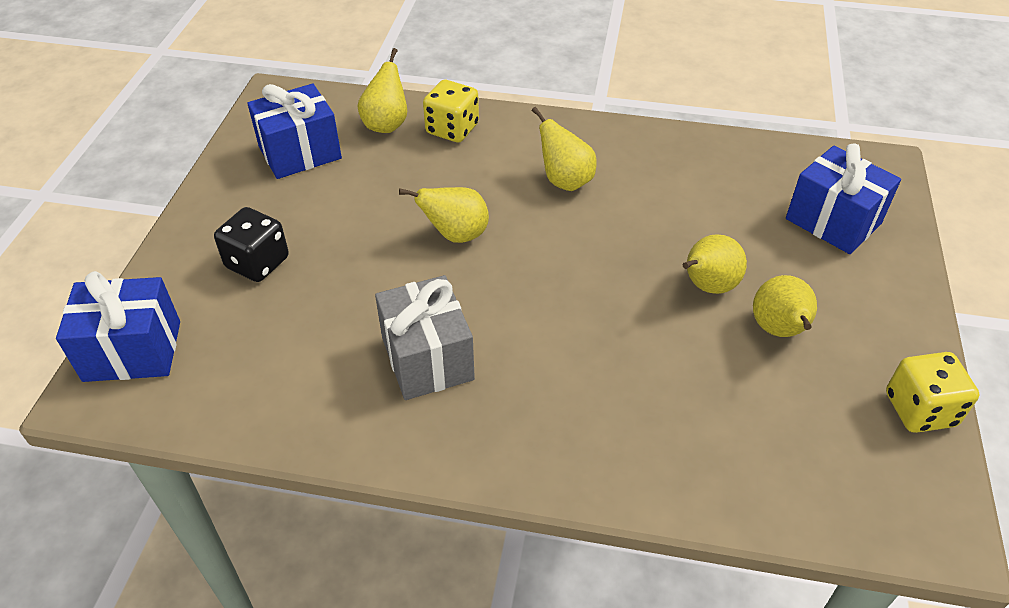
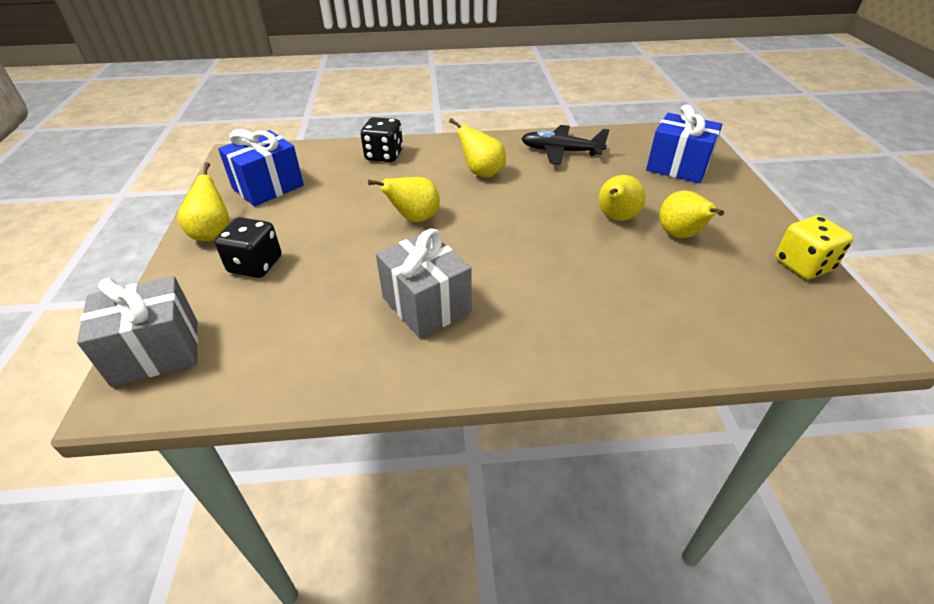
camera: 15 degrees left, 5 degrees down
(132, 351) = (156, 351): blue gift -> grey gift
(386, 124) = (332, 160): yellow pear -> yellow pear (213, 233)
(452, 129) = (384, 155): yellow dice -> black dice
(683, 165) = (560, 152): none -> black plane

